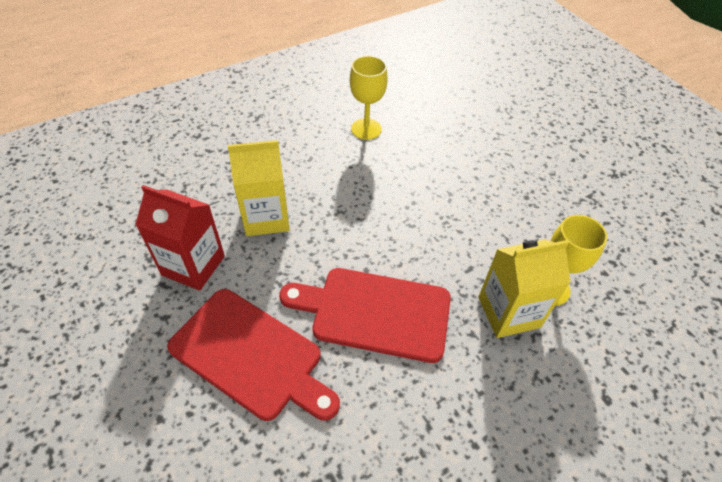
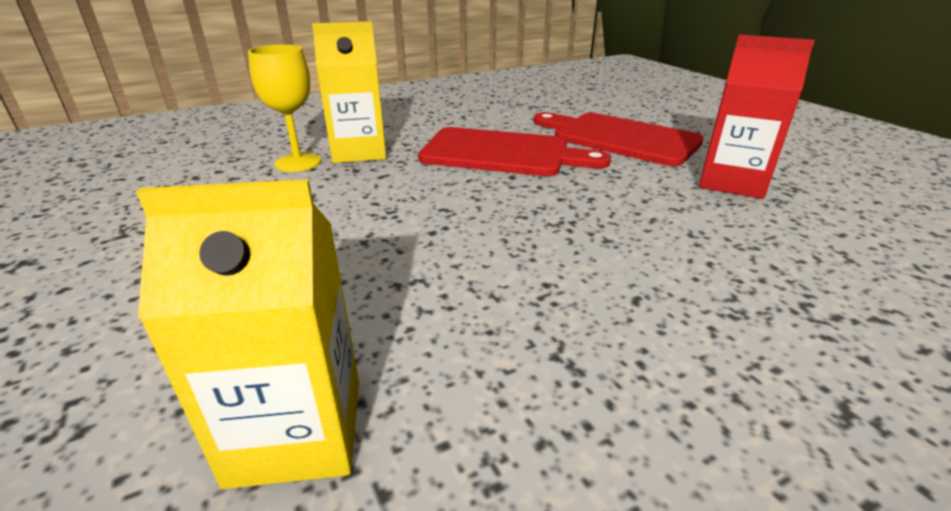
camera: 175 degrees left, 20 degrees down
(266, 217) = (669, 219): yellow carton -> yellow carton (297, 430)
(366, 129) = (514, 366): yellow goblet -> none

